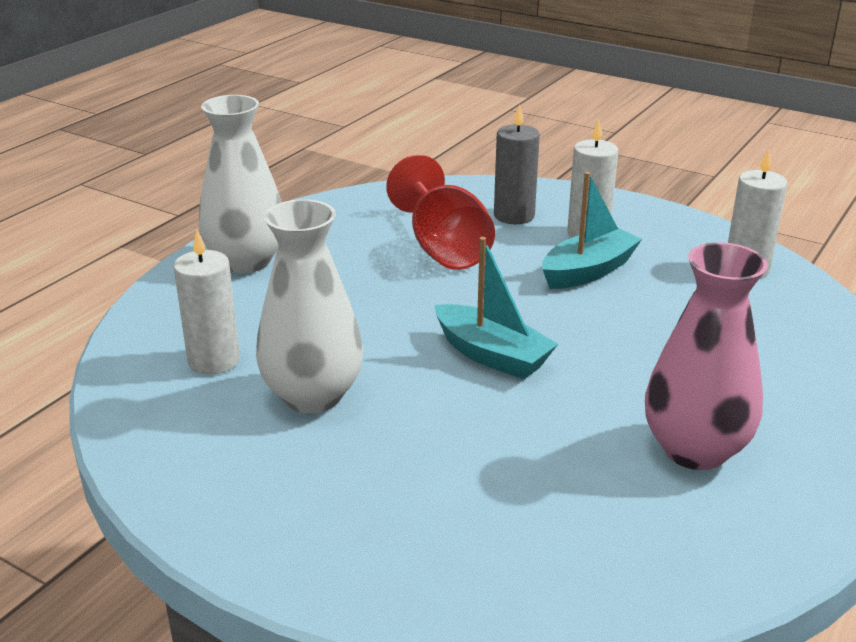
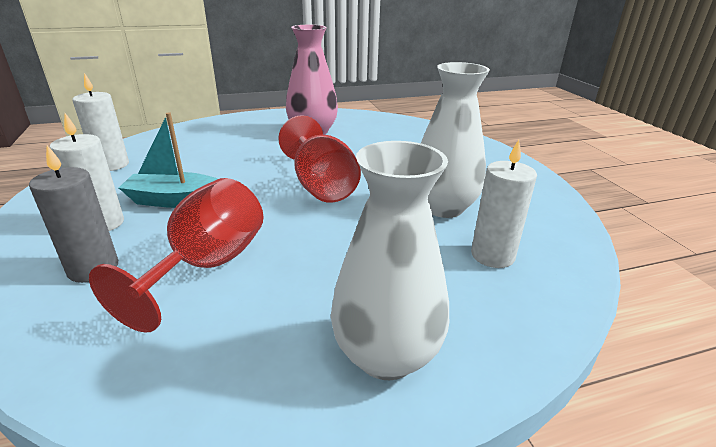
camera: 140 degrees left, 0 degrees up
(492, 355) = (321, 186): turquoise boat -> red goblet

